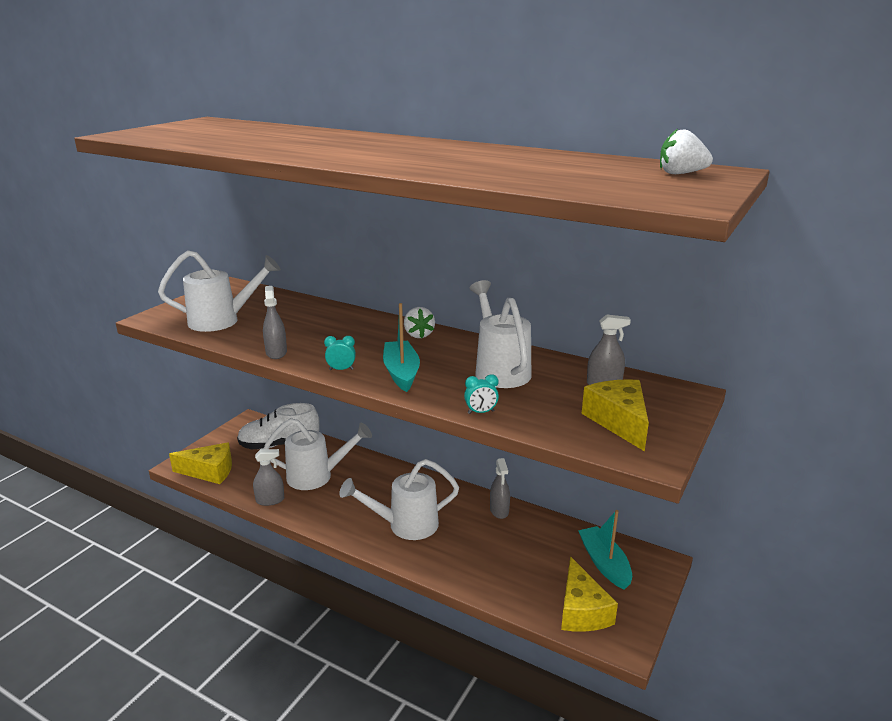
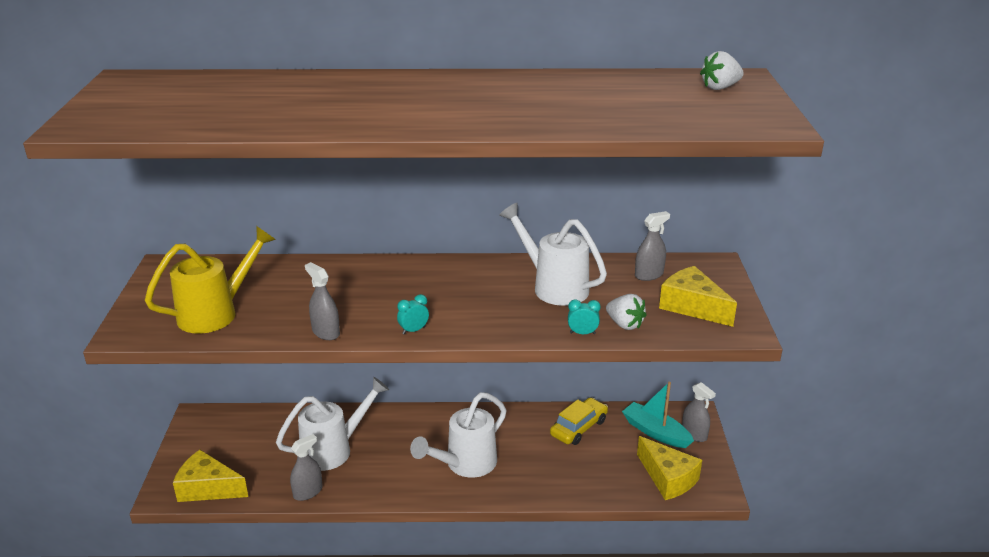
camera: 30 degrees left, 5 degrees up
(209, 471) = (208, 488): yellow cheese -> yellow cheese turned 135 degrees counterclockwise
(222, 321) = (216, 313): white watering can -> yellow watering can
(279, 444) = (259, 431): white shoe -> none
(401, 372) = (473, 316): turquoise boat -> none
(418, 335) = (443, 271): white strawberry -> white strawberry (624, 324)
(481, 412) = (582, 333): turquoise clock -> turquoise clock turned 135 degrees counterclockwise
(499, 510) = (536, 418): grey spray bottle -> grey spray bottle (694, 434)
(531, 532) = (579, 428): none -> yellow car

